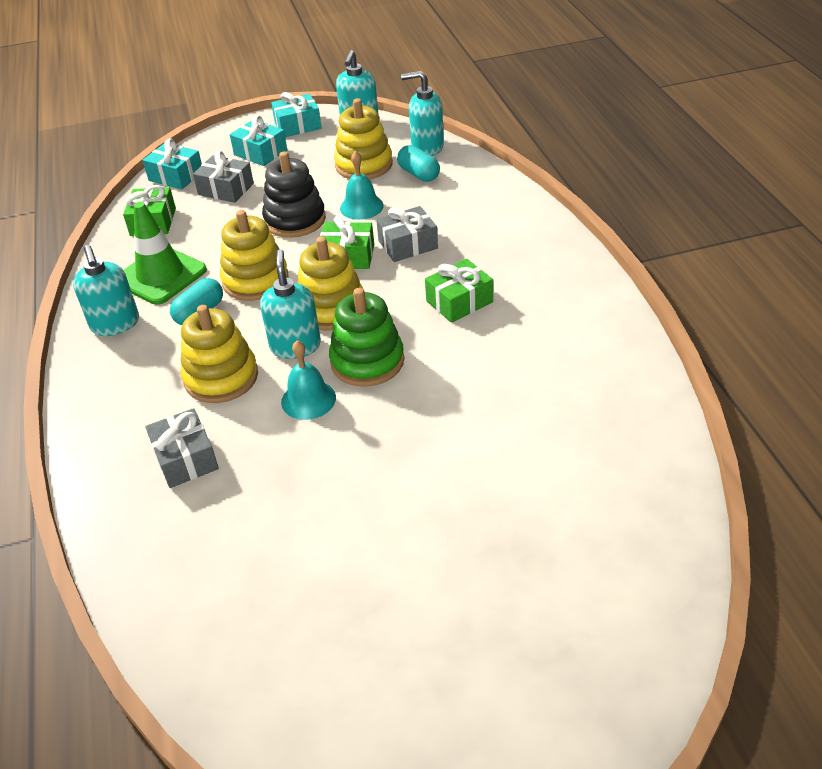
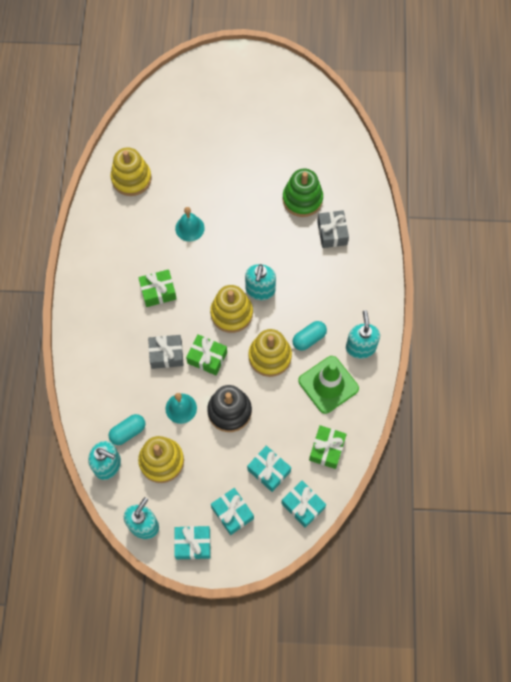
camera: 165 degrees left, 25 degrees up
(221, 377) = (305, 281): yellow stacking toy -> yellow stacking toy (131, 179)
(226, 189) = (269, 471): grey gift -> turquoise gift
(308, 399) = (263, 249): turquoise bell -> turquoise bell (189, 228)
(367, 361) = (225, 264): green stacking toy -> green stacking toy (302, 199)
(418, 174) = (128, 432): turquoise capsule -> turquoise capsule turned 75 degrees clockwise

